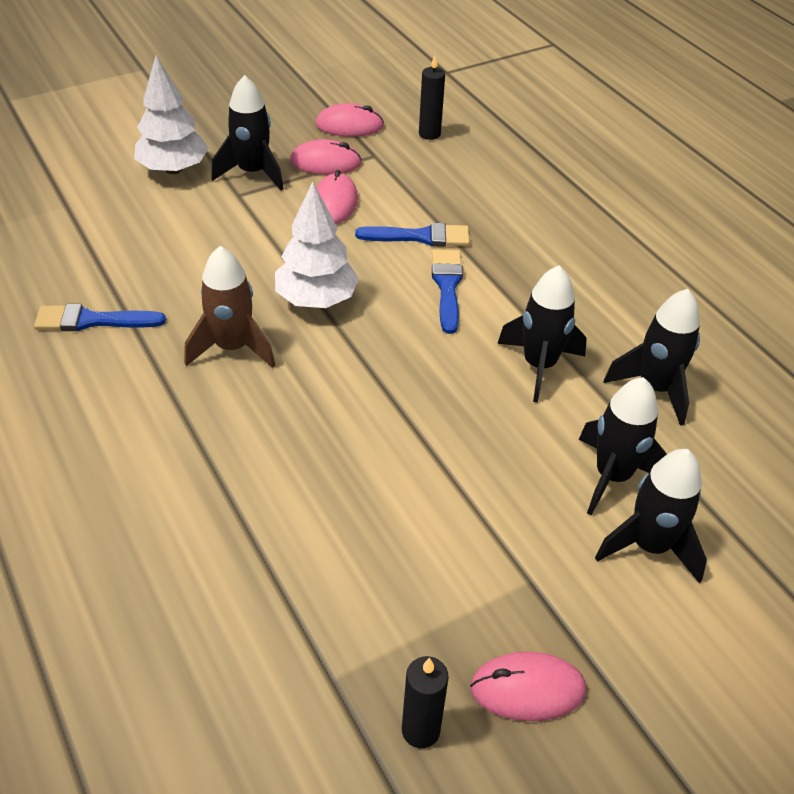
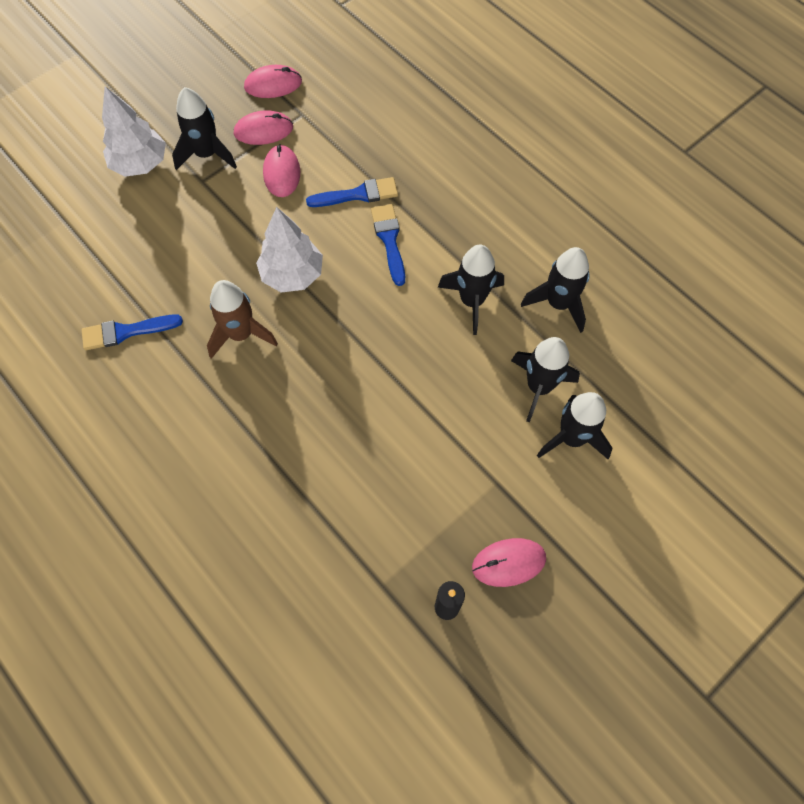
camera: 10 degrees left, 20 degrees up
(429, 134) = (341, 81): black candle -> none

